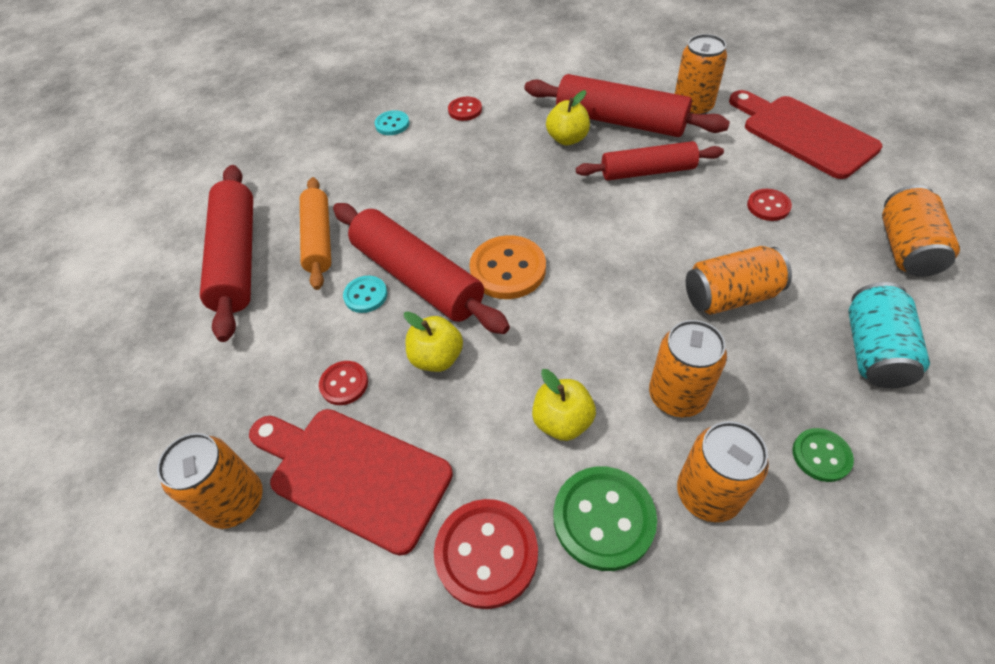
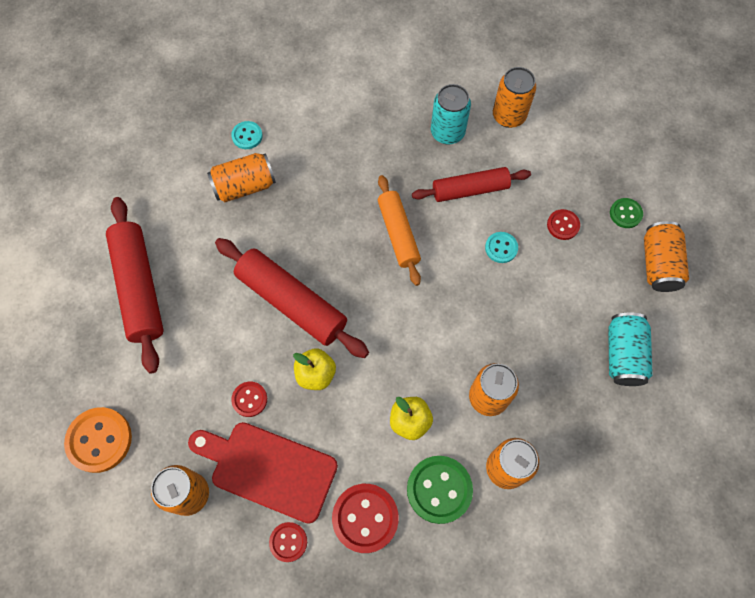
camera: 10 degrees left, 15 degrees up
(318, 239) = (204, 266): orange rolling pin -> orange rolling pin (398, 233)
(365, 295) = (253, 320): turquoise button -> turquoise button (501, 248)
(465, 110) = (311, 118): red button -> red button (288, 542)
(508, 269) = (362, 292): orange button -> orange button (99, 440)
(567, 139) = (403, 153): yellow apple -> none
(620, 121) = (447, 132): red rolling pin -> turquoise can
(730, 296) = (529, 312): orange can -> orange can (244, 186)
(803, 134) = (597, 147): red cutting board -> none
(821, 455) = (579, 437): green button -> green button (625, 214)

